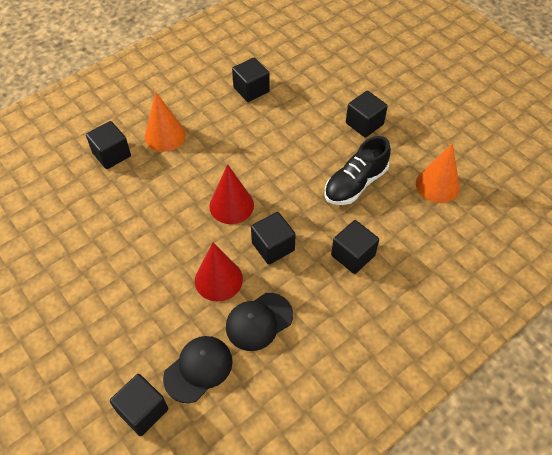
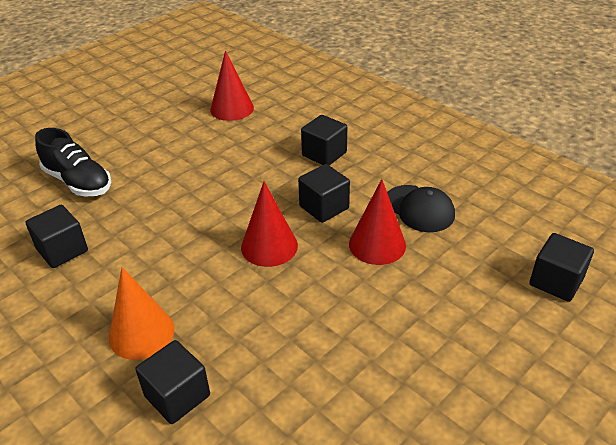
camera: 95 degrees left, 15 degrees down
(198, 369) = (490, 246): black cap -> none
(355, 184) = (232, 156): black shoe -> black shoe (78, 182)
(364, 124) = (143, 153): black cube -> none
(437, 185) = (232, 108): orange cone -> red cone

